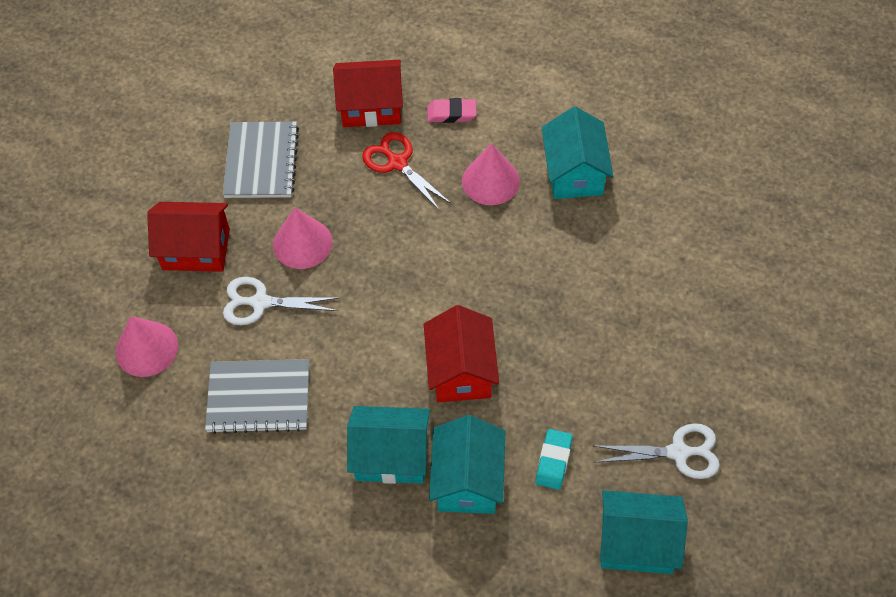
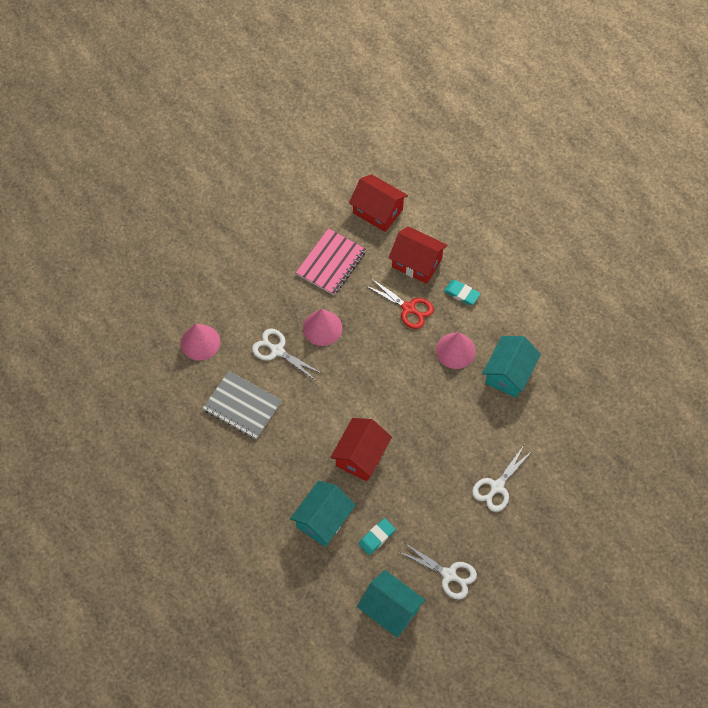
camera: 30 degrees right, 5 degrees up
(196, 249) = (261, 297): red house -> red house (378, 211)
(261, 162) = (331, 263): grey notebook -> pink notebook
(391, 456) = (291, 481): turquoise house -> none
(397, 163) = (408, 308): red scissors -> red scissors turned 135 degrees clockwise
(451, 113) = (461, 294): pink eraser -> turquoise eraser
(657, 310) = (497, 487): none -> white scissors

